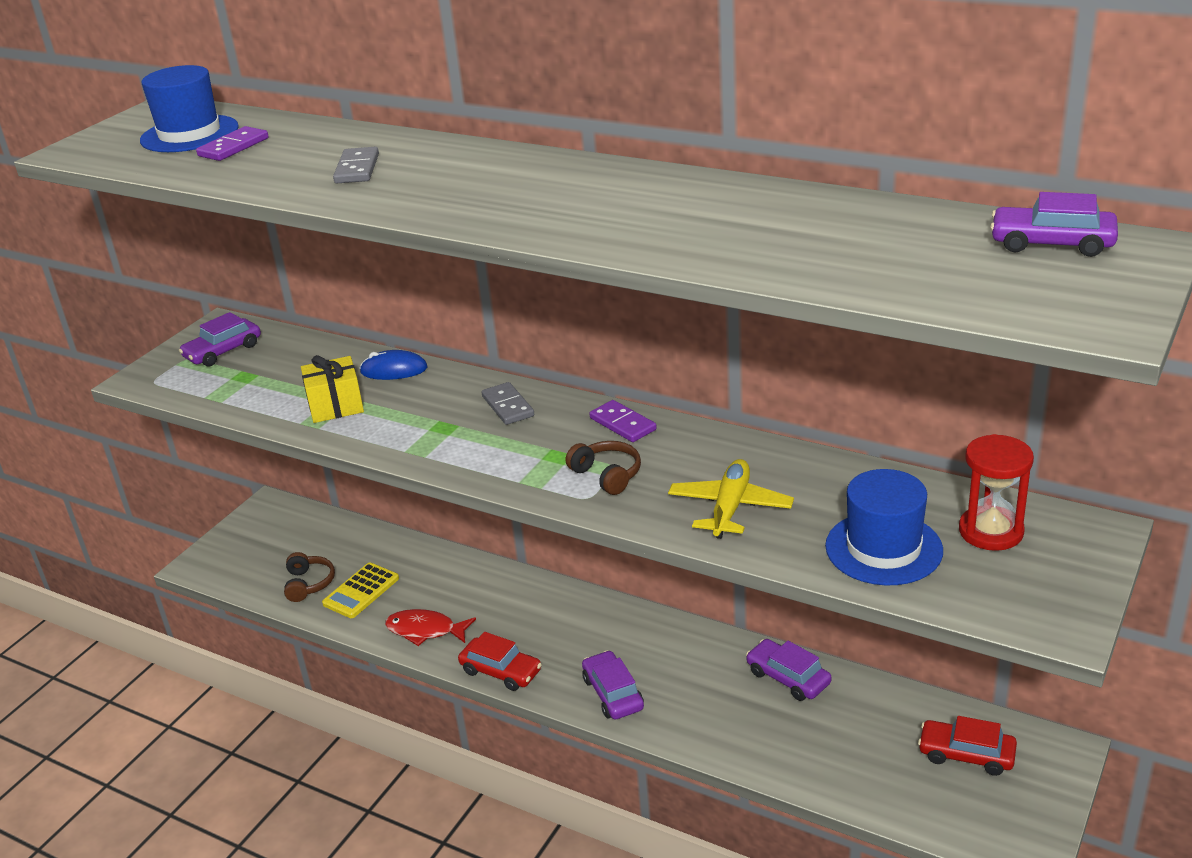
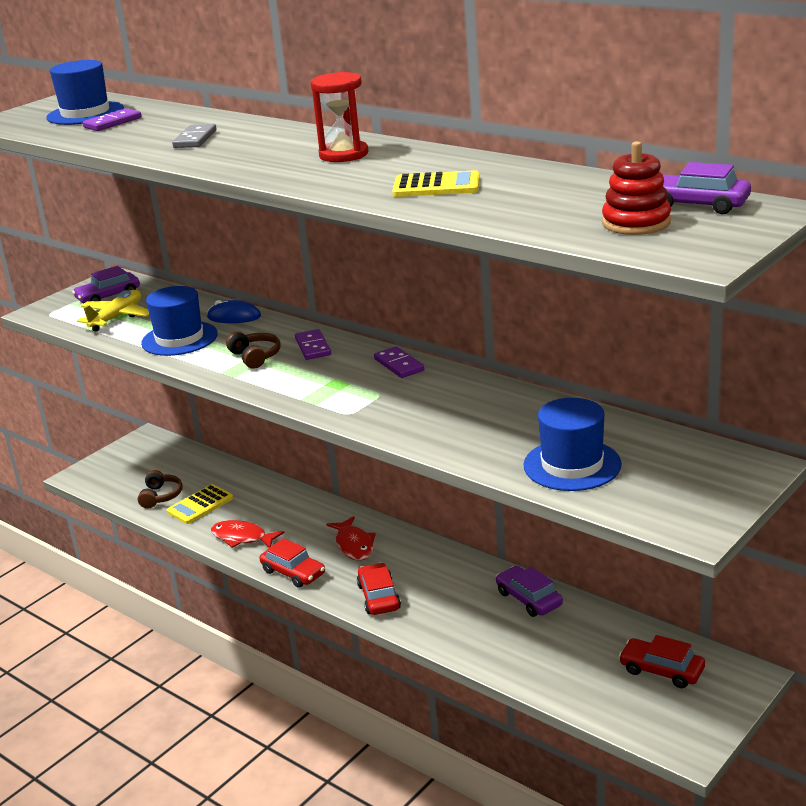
camera: 10 degrees right, 5 degrees down
(335, 406) = (179, 339): yellow gift -> blue hat
(508, 406) = (313, 347): grey domino -> purple domino
(563, 627) = (354, 545): none -> red fish
(607, 475) = (371, 399): brown headphones -> brown headphones (255, 357)
(613, 693) = (379, 597): purple car -> red car
(710, 229) = (436, 186): none -> yellow calculator
(730, 508) = (459, 428): yellow plane -> yellow plane (117, 317)
(991, 531) = (667, 460): red hourglass -> red hourglass (343, 154)
(993, 275) = (636, 223): none -> red stacking toy

